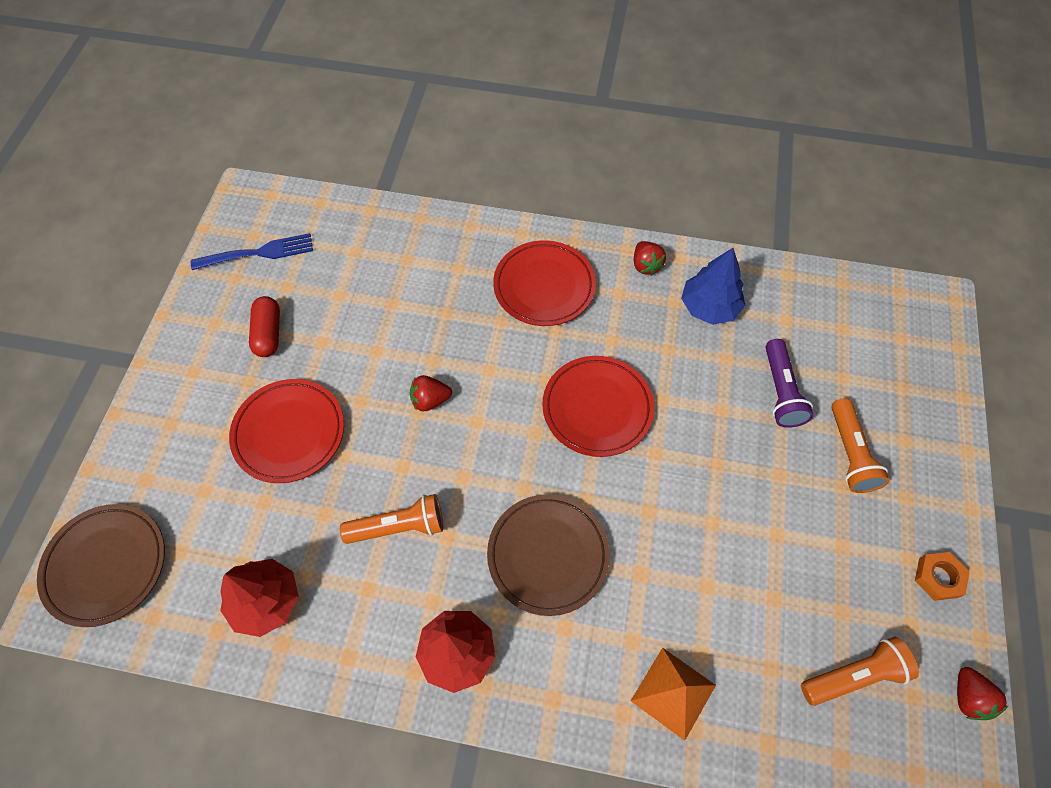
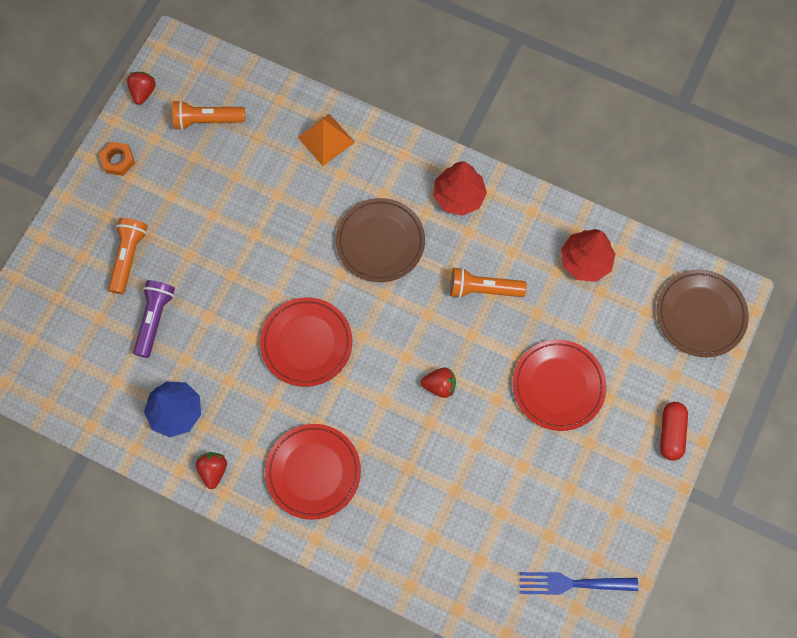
camera: 165 degrees left, 10 degrees up
(268, 333) = (569, 487): red capsule -> red capsule (671, 433)

